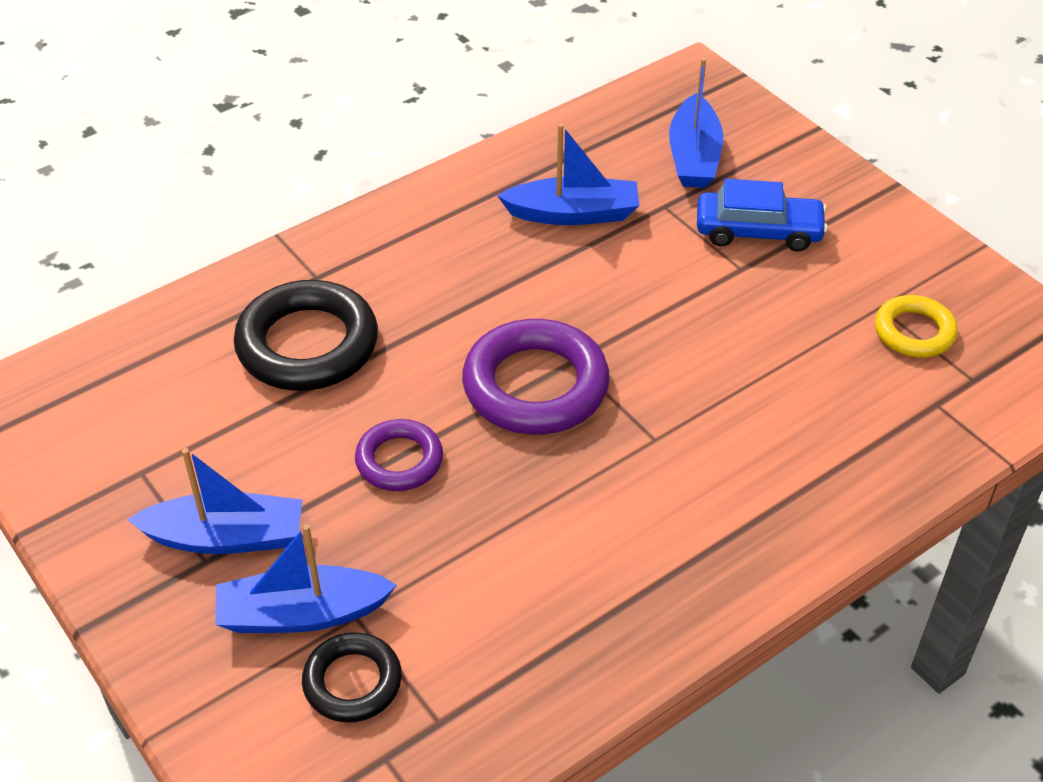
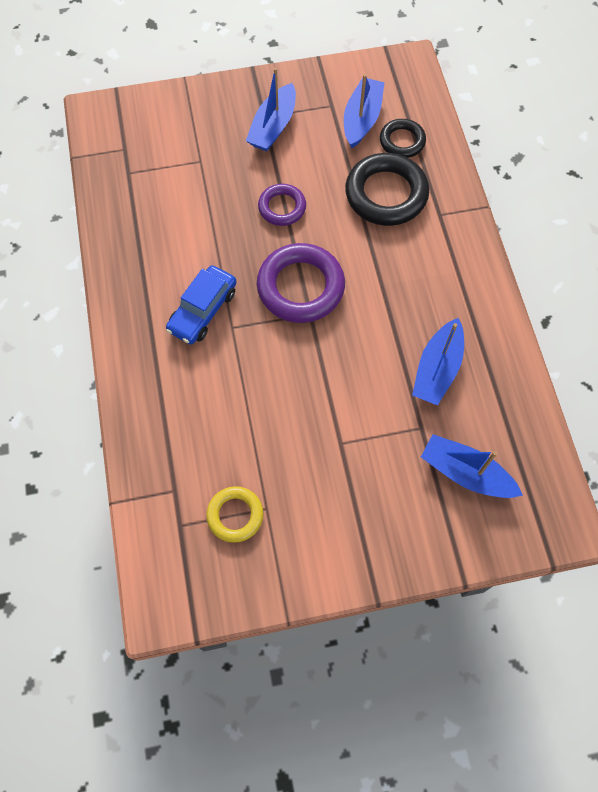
camera: 115 degrees right, 20 degrees up
(301, 614) = (213, 142): blue boat -> blue boat (362, 119)
(352, 682) = (167, 149): black ring -> black ring (402, 141)
(758, 231) = (370, 473): blue car -> blue car (203, 310)

